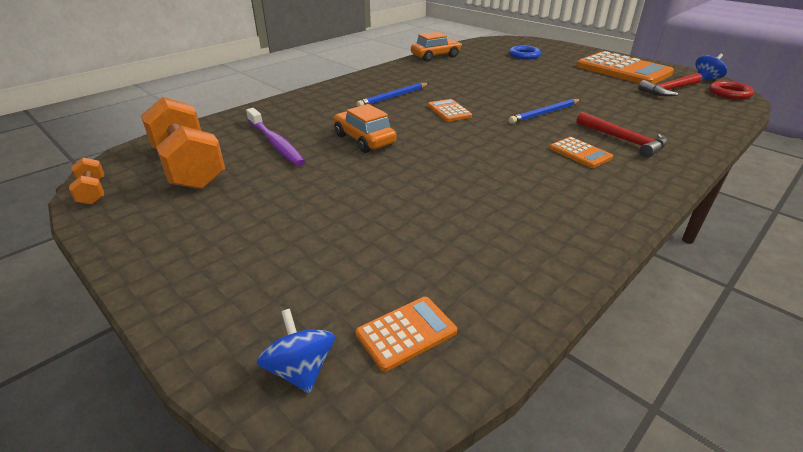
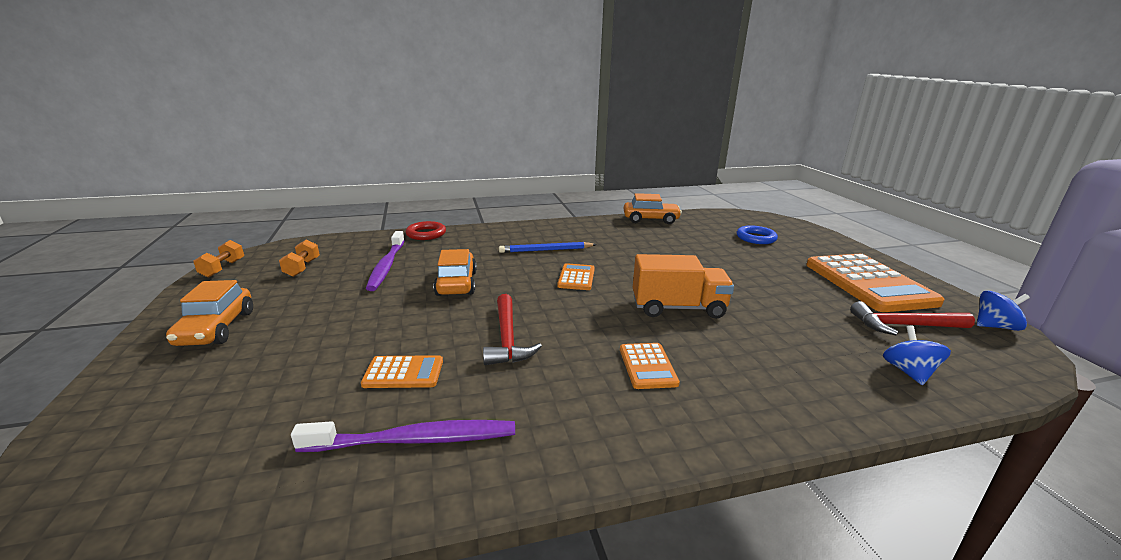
camera: 30 degrees right, 10 degrees down
(189, 167) = (302, 268): orange dumbbell -> orange dumbbell, size x0.45
(201, 240) = (216, 328): none -> orange car
(300, 369) = (92, 466): blue spinning top -> blue spinning top (908, 372)
(406, 333) = (196, 478): orange calculator -> orange calculator (403, 373)
(515, 245) = (414, 440): none -> purple toothbrush
(545, 113) = (678, 308): blue pencil -> orange truck
(623, 140) = (730, 369): red hammer -> red hammer (507, 338)
(729, 93) = (1009, 357): red ring -> red ring (426, 234)

